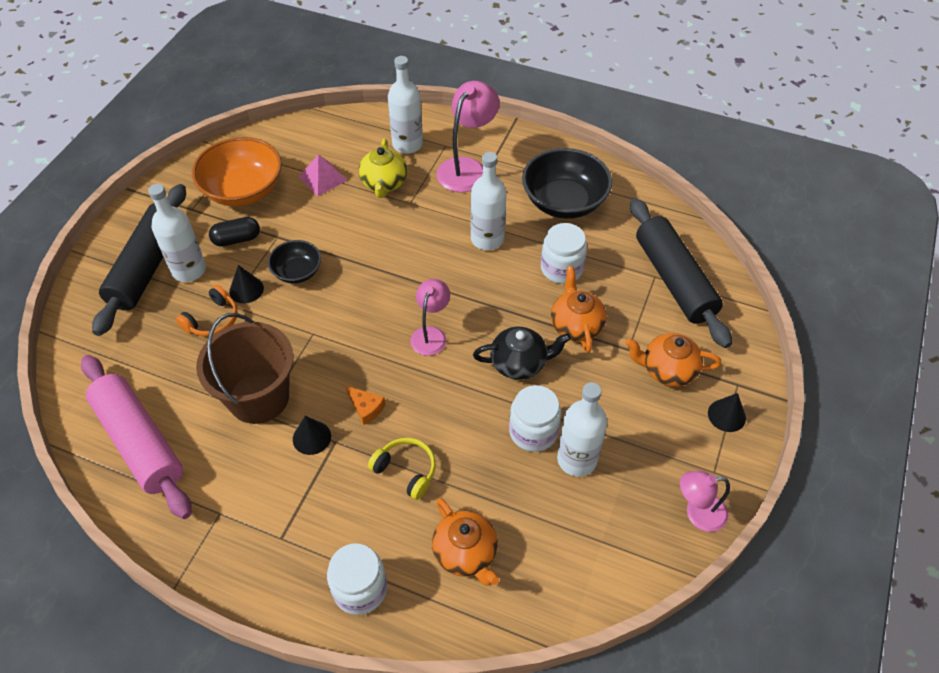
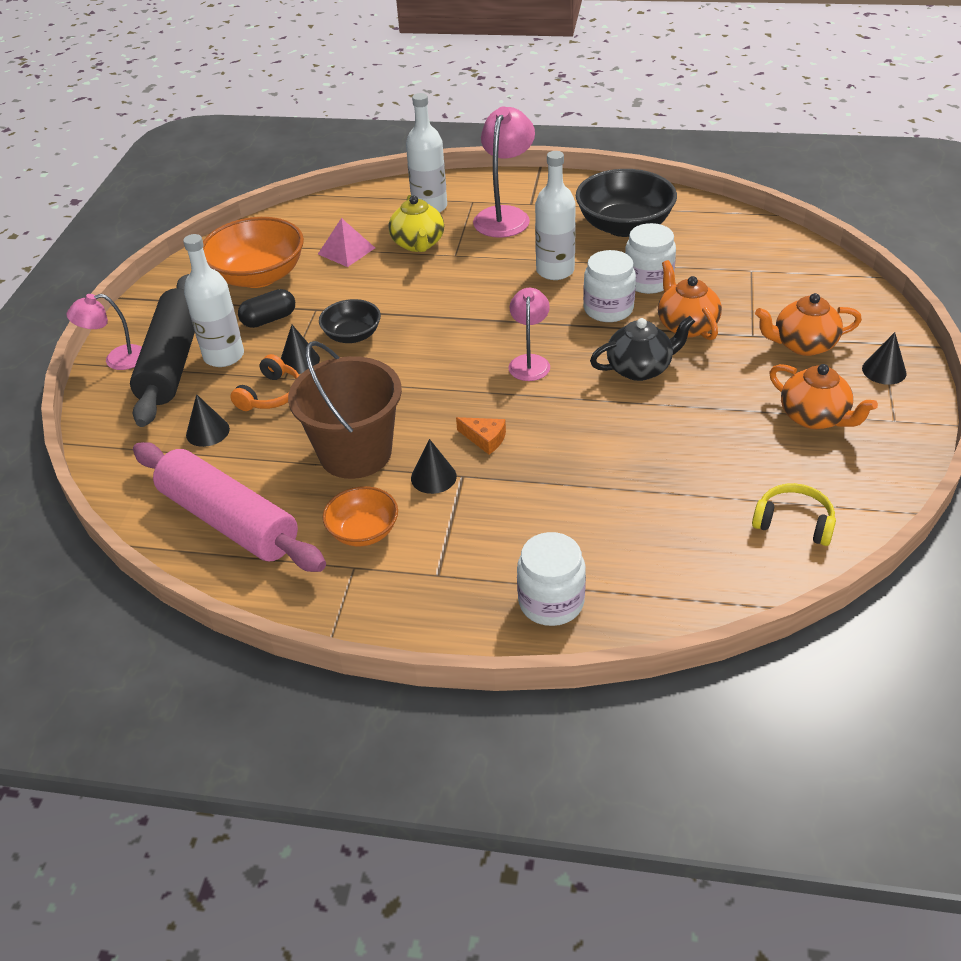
camera: 10 degrees left, 10 degrees down
(152, 346) = (207, 431): none -> black cone
(238, 479) = (363, 531): none -> orange bowl
(406, 470) = (556, 485): yellow headphones -> yellow headphones (794, 522)
(466, 553) = (658, 545): orange teapot -> orange teapot (814, 417)
(533, 431) = (683, 424): white jar -> white jar (608, 309)
(577, 459) = (742, 438): white bottle -> none
(674, 280) = (773, 269): black rolling pin -> none
(697, 513) = (895, 459): pink lamp -> pink lamp (117, 360)

